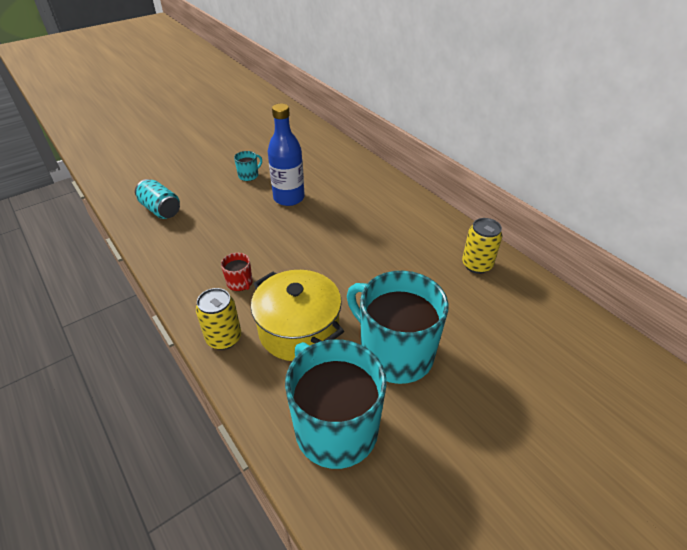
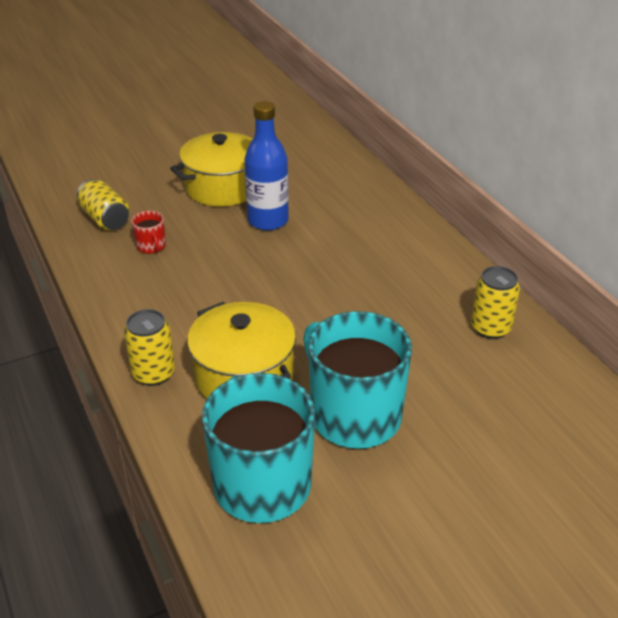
camera: 10 degrees right, 5 degrees down
(161, 210) = (105, 219): turquoise can -> yellow can
(240, 283) = (185, 315): red mug -> red mug (151, 246)
(249, 175) = (223, 187): turquoise mug -> yellow pot

